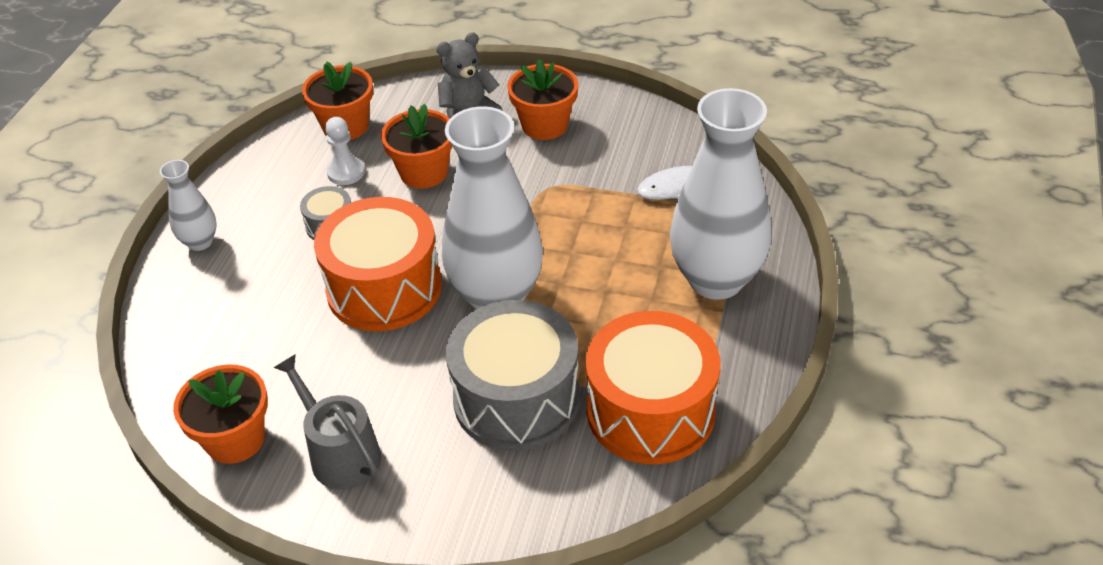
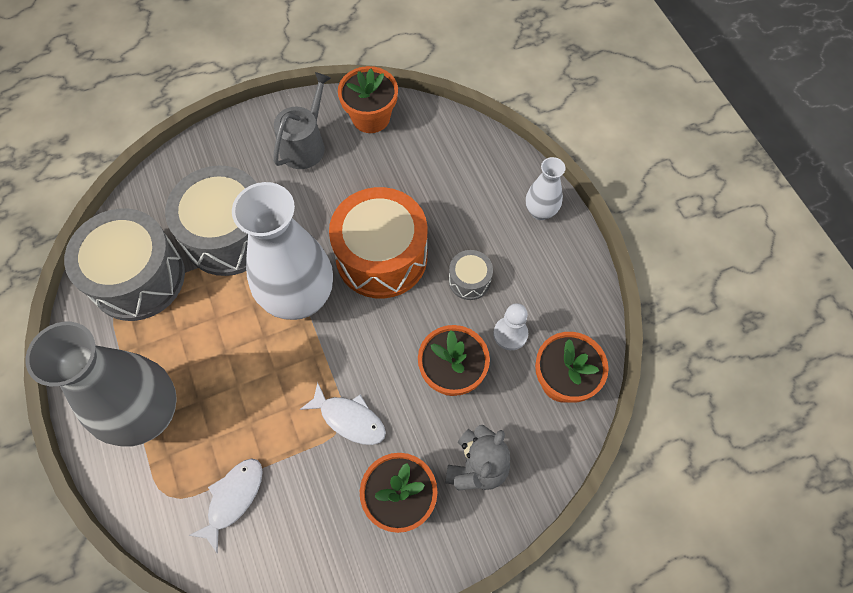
camera: 140 degrees right, 20 degrees up
(340, 453) = (305, 144): grey watering can -> grey watering can turned 75 degrees counterclockwise
(537, 187) = (349, 419): none -> white fish
(650, 411) = (138, 278): orange drum -> grey drum
(716, 280) = (148, 414): white vase -> grey vase

